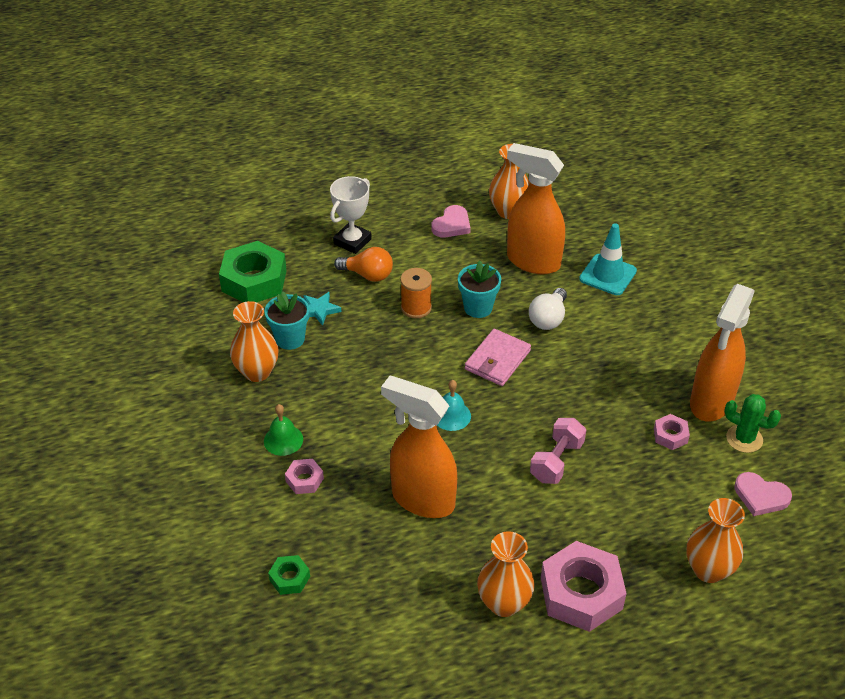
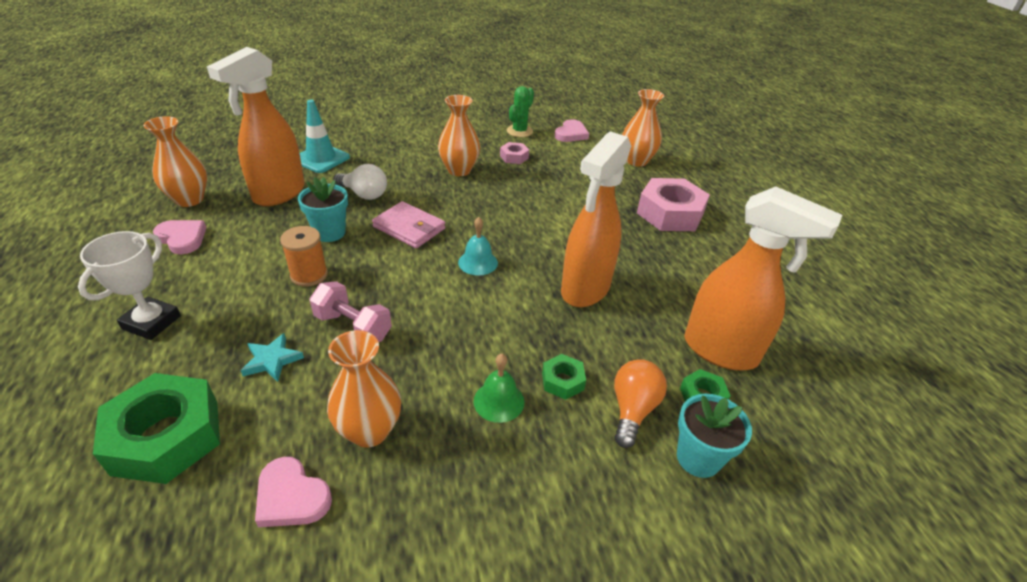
camera: 90 degrees left, 5 degrees down
(209, 345) = (291, 497): none -> pink heart
(290, 339) = (316, 392): turquoise flower pot -> turquoise flower pot (698, 458)
(304, 480) = (562, 381): pink nut -> green nut
(352, 241) = (151, 322): white trophy -> white trophy turned 75 degrees clockwise
(368, 275) = (229, 311): orange light bulb -> orange light bulb (632, 410)
(504, 603) = (690, 251): orange vase -> orange vase (459, 170)
(556, 461) = (538, 209): pink dumbbell -> pink dumbbell (353, 327)
(711, 402) = (483, 137): orange spray bottle -> orange spray bottle (721, 351)

